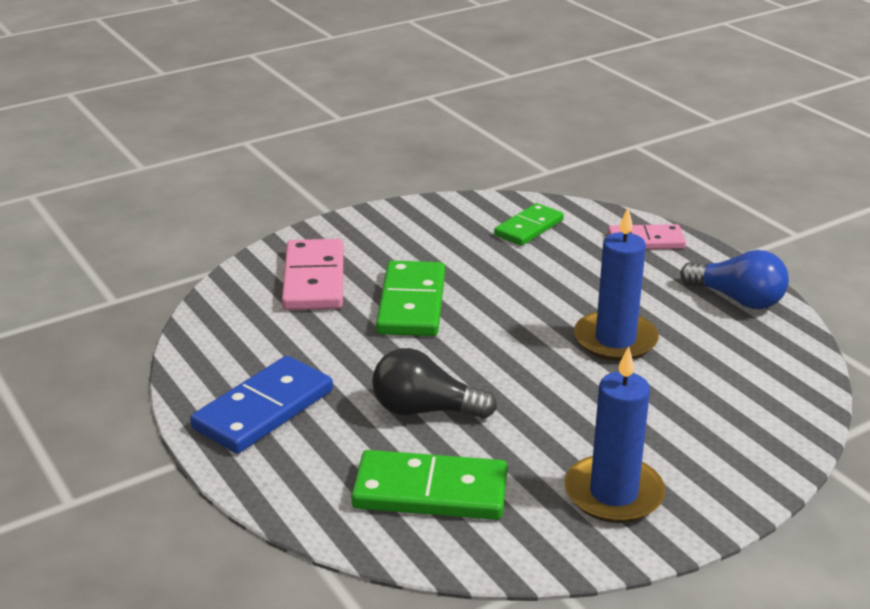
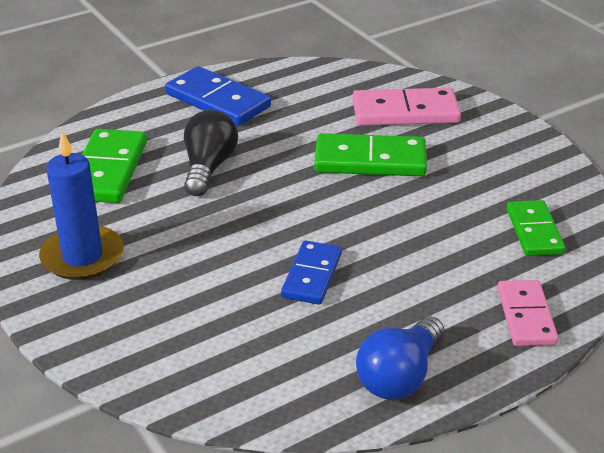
camera: 90 degrees right, 5 degrees up
(528, 228) = (534, 231): green domino -> green domino turned 45 degrees clockwise
(615, 340) = (311, 275): blue candle -> blue domino

